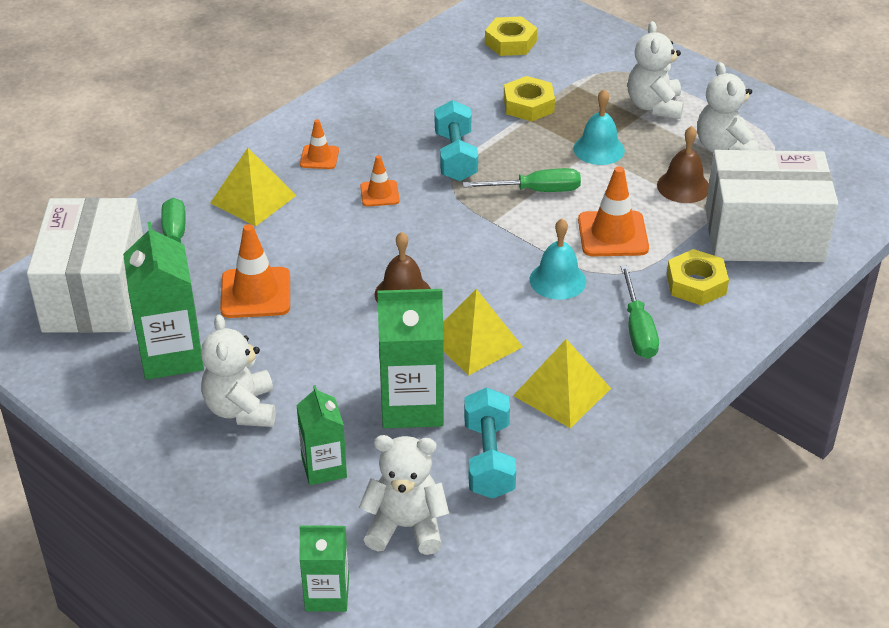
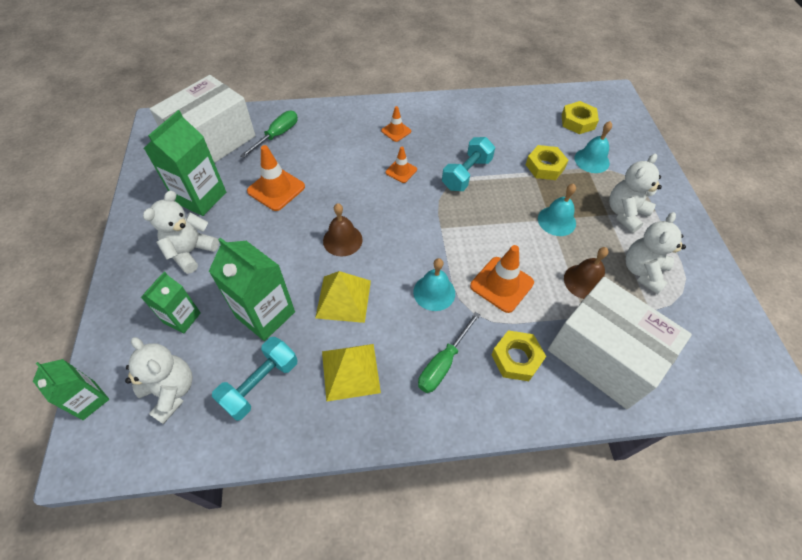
camera: 40 degrees right, 15 degrees up
(253, 199) = (338, 135): yellow pyramid -> none
(536, 191) = (488, 224): green screwdriver -> none
(568, 74) = (591, 160): none -> turquoise bell

